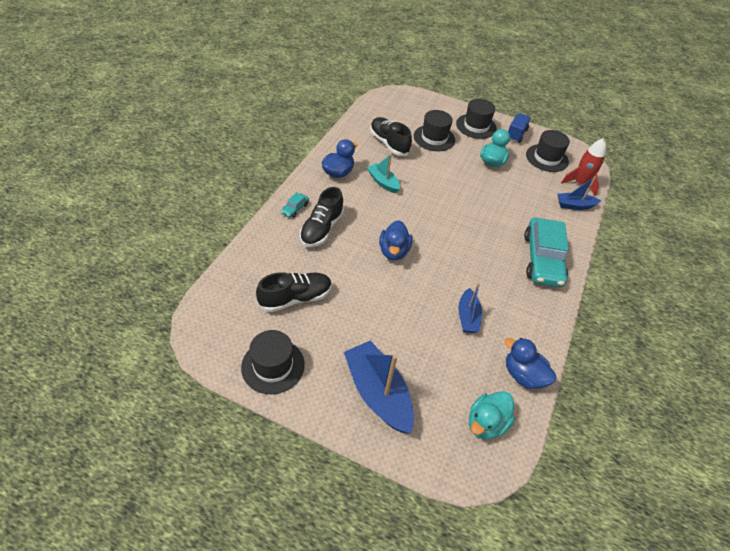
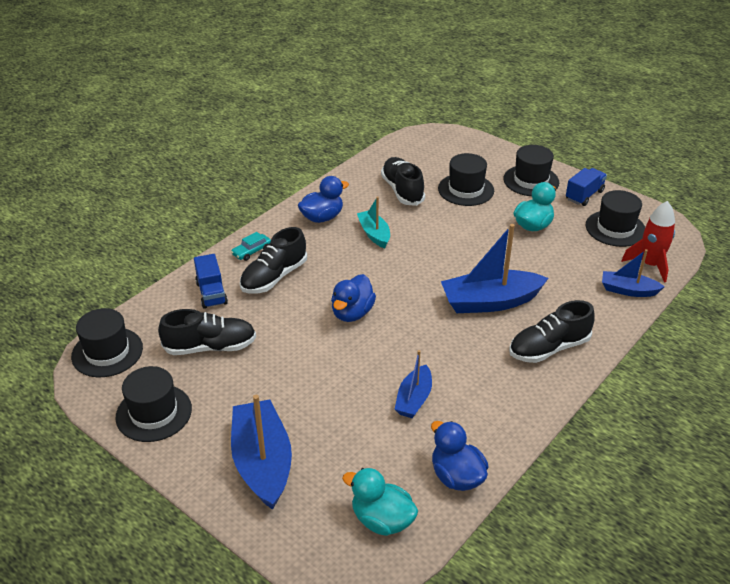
camera: 20 degrees right, 10 degrees down
(211, 317) = (107, 352): none -> black hat
(277, 250) = (211, 293): none -> blue truck
(486, 423) = (382, 520): turquoise duck -> turquoise duck turned 60 degrees clockwise
(488, 227) = (490, 302): none -> blue boat
(542, 259) = (549, 348): turquoise car -> black shoe

